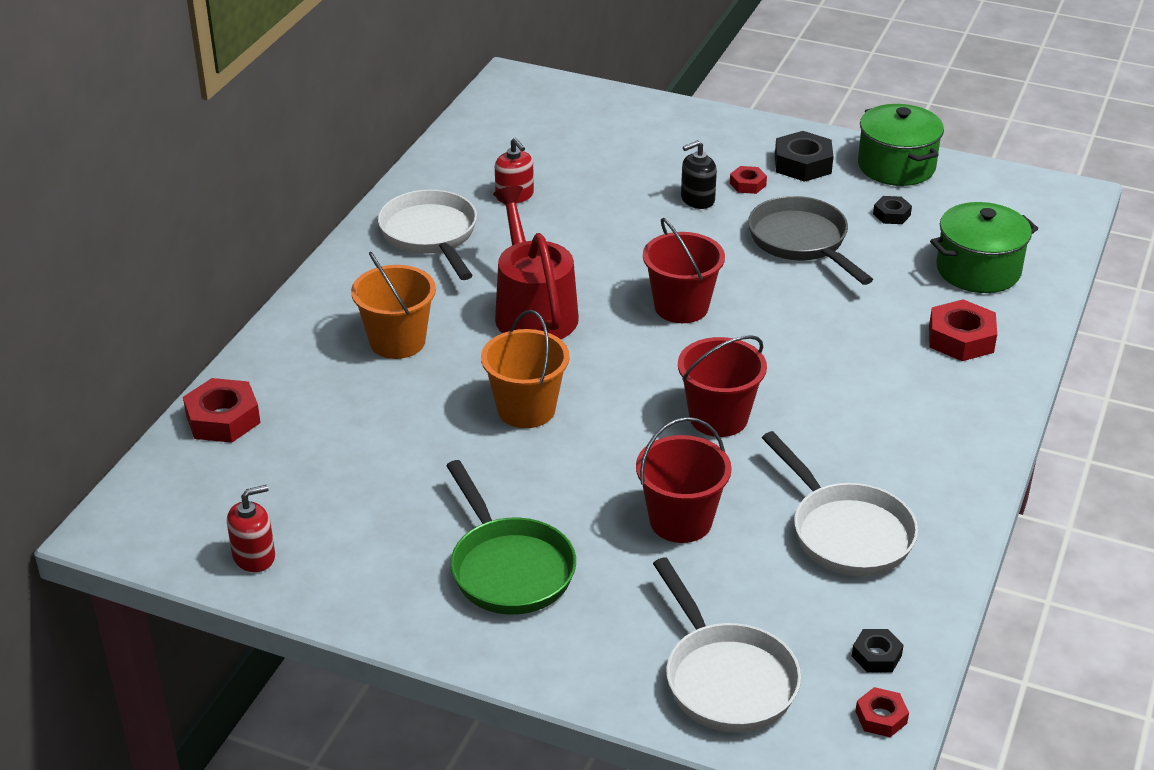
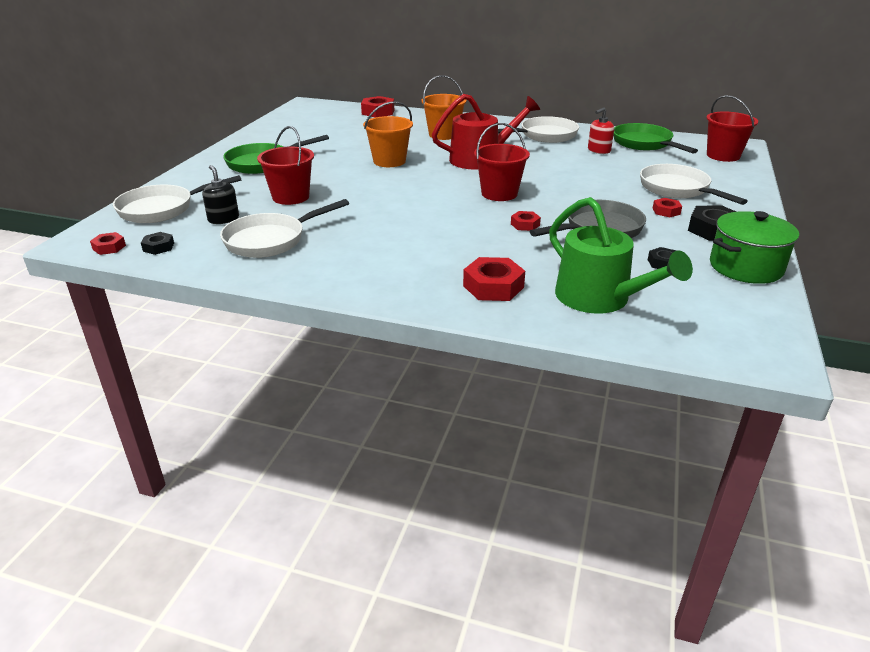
camera: 85 degrees right, 5 degrees down
(254, 556) = (284, 123): red soap dispenser -> none
(493, 152) = (644, 144): none -> green pan
(677, 161) = (678, 189): none -> white pan
(697, 199) = (632, 196): black soap dispenser -> black soap dispenser (223, 219)
(718, 418) = (385, 205): red bucket -> red bucket (723, 156)
(789, 297) = (525, 225): none -> red nut
(978, 270) = (599, 298): green pot -> green watering can

